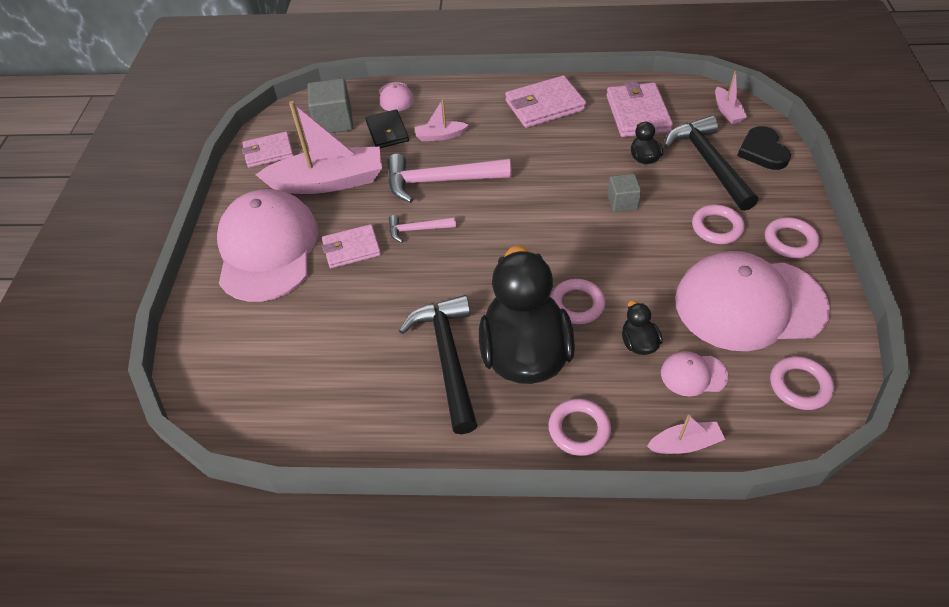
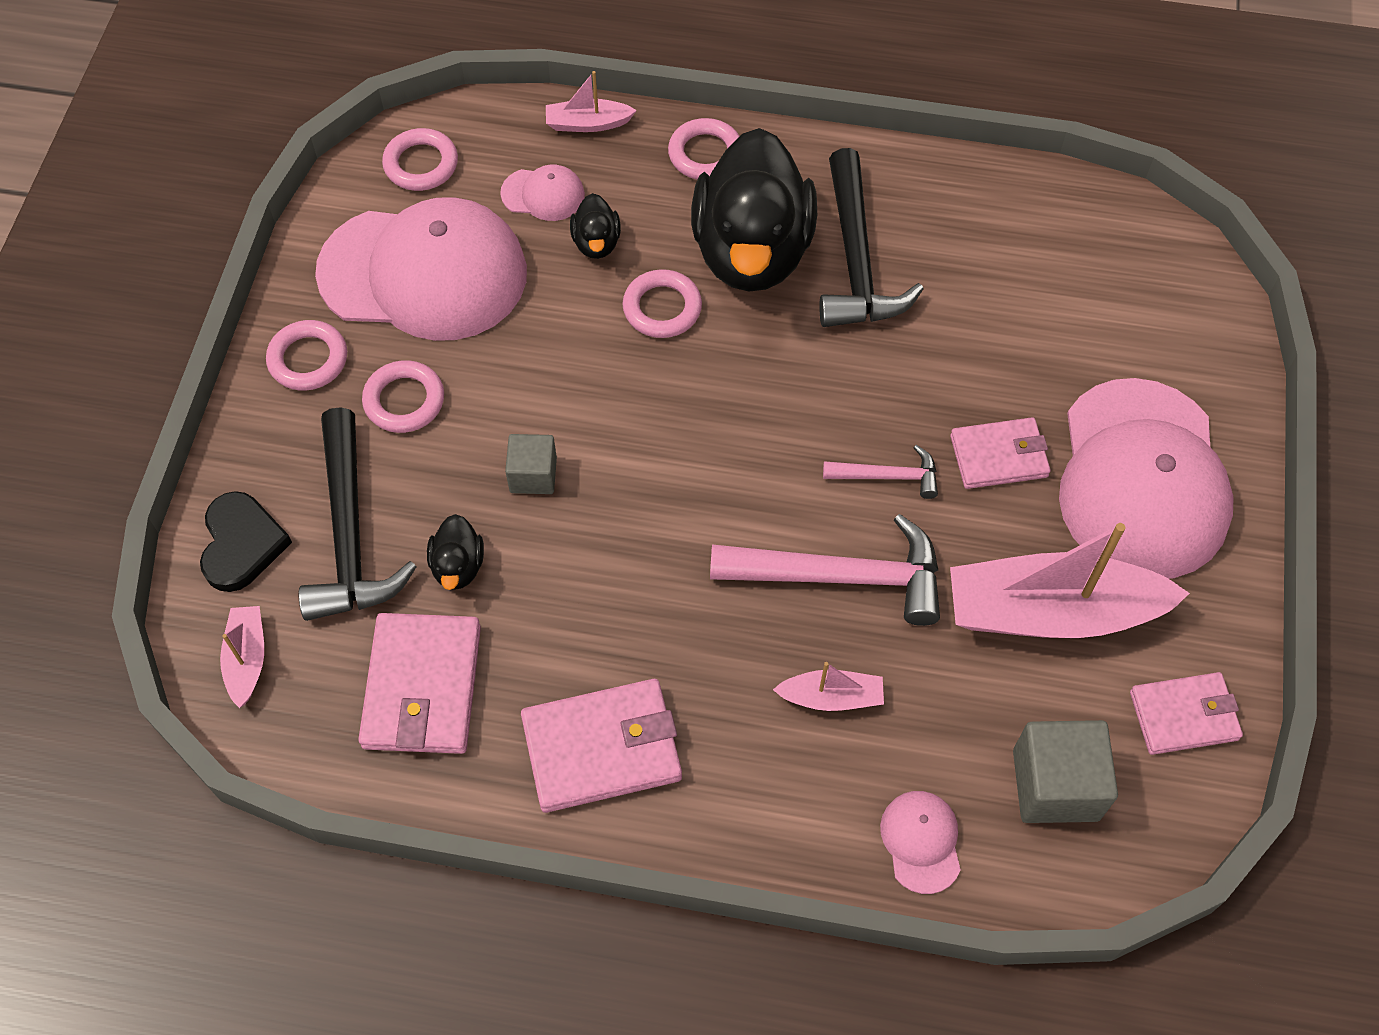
camera: 175 degrees left, 10 degrees up
(387, 132) = (940, 730): black wallet -> none

